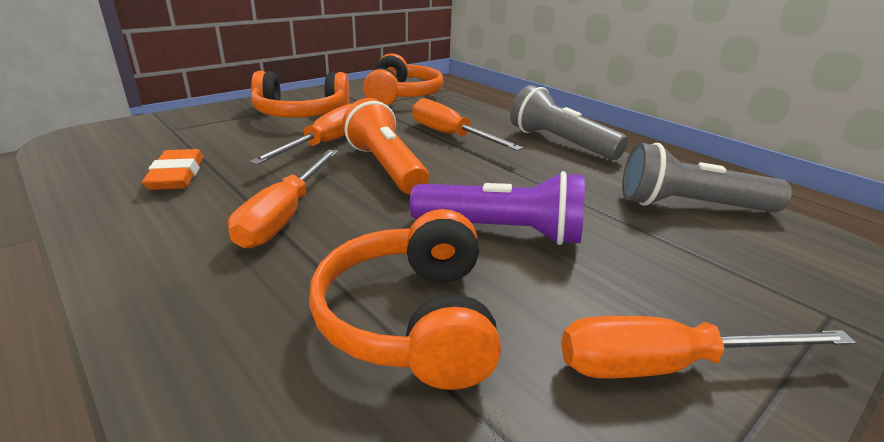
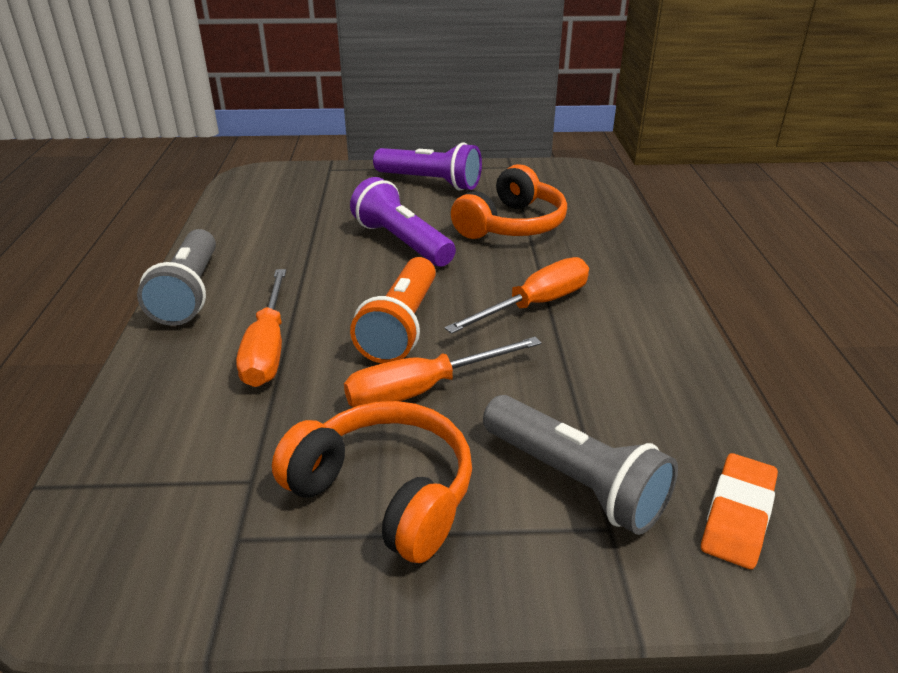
camera: 140 degrees left, 5 degrees up
(177, 175) = (615, 394): orange eraser -> orange eraser (737, 515)
(401, 96) = (153, 492): orange headphones -> none
(666, 365) = (430, 182): orange screwdriver -> purple flashlight
(690, 206) = (253, 214): grey flashlight -> grey flashlight (574, 481)

